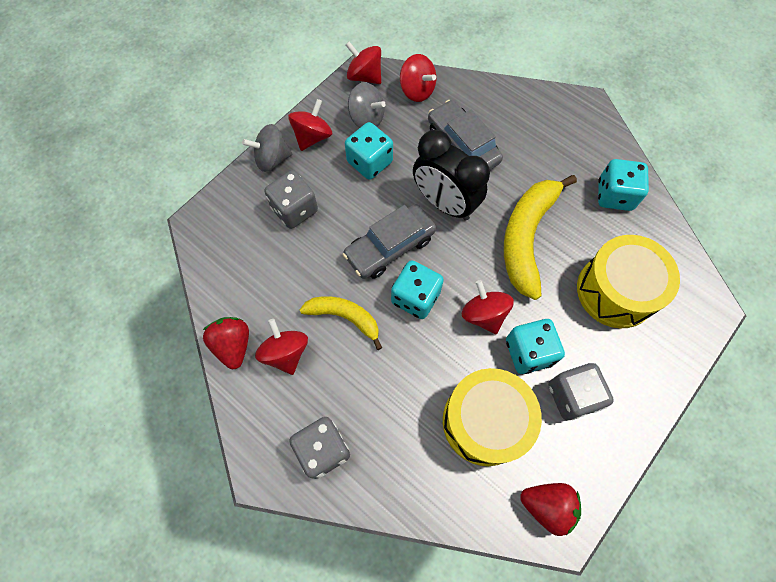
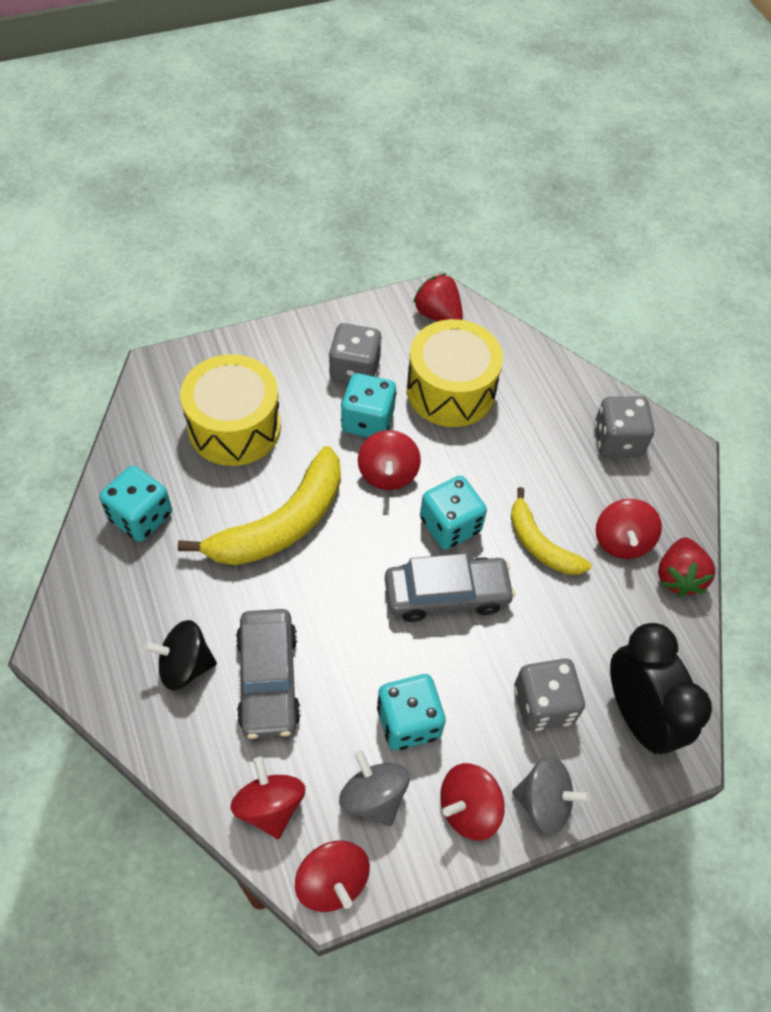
camera: 155 degrees left, 10 degrees down
(444, 203) = (347, 612): black clock -> black clock (638, 716)
(513, 129) = (185, 665): none -> black spinning top

